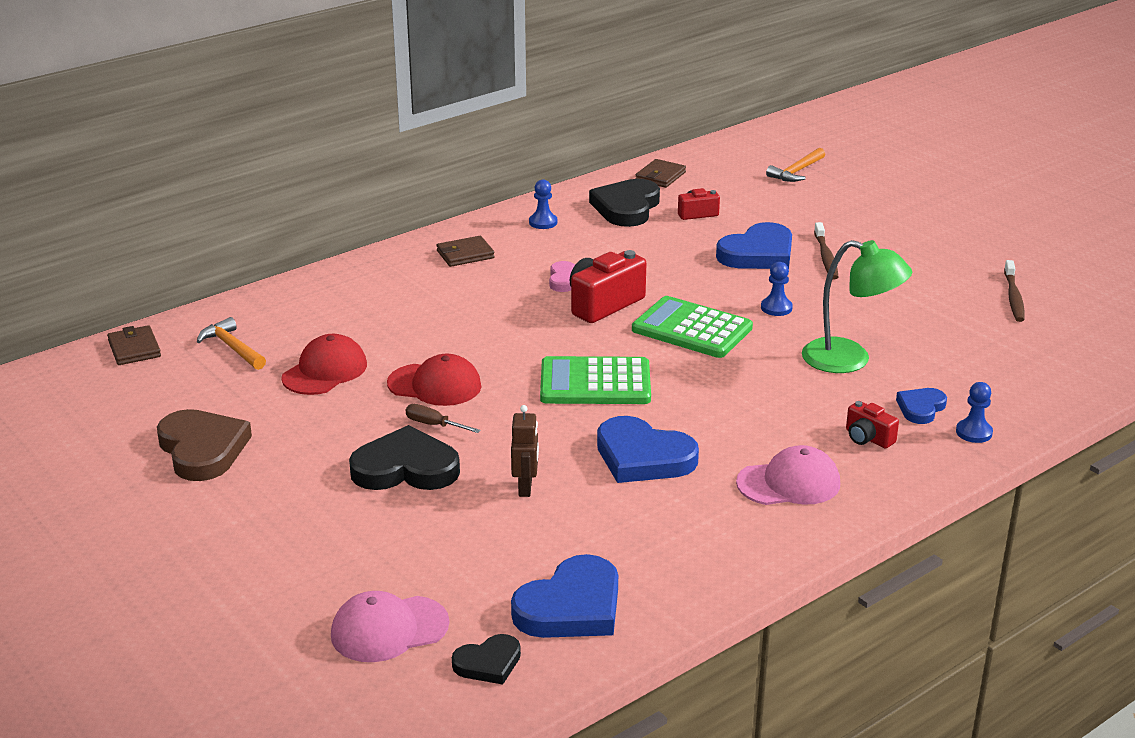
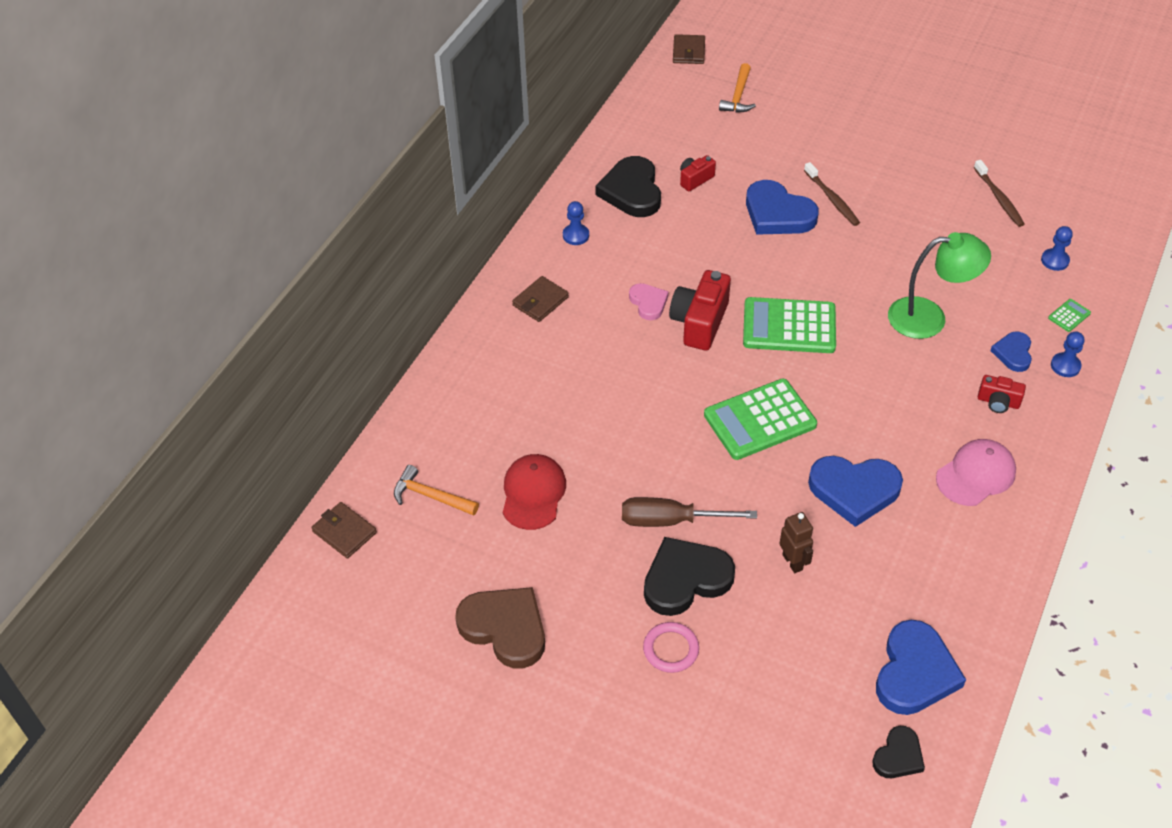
camera: 25 degrees left, 20 degrees up
(339, 511) = (671, 649): none -> pink ring
(389, 629) = (803, 756): pink cap -> none
(434, 425) = (670, 520): brown screwdriver -> brown screwdriver, size x1.81
(435, 385) = (636, 473): red cap -> none
(660, 176) = (631, 140): brown wallet -> brown wallet (688, 52)
(758, 253) = (777, 214): blue heart -> blue heart turned 105 degrees clockwise
(776, 308) = (836, 276): blue pawn -> blue pawn (1055, 260)
(1014, 398) = (1069, 316): none -> green calculator

